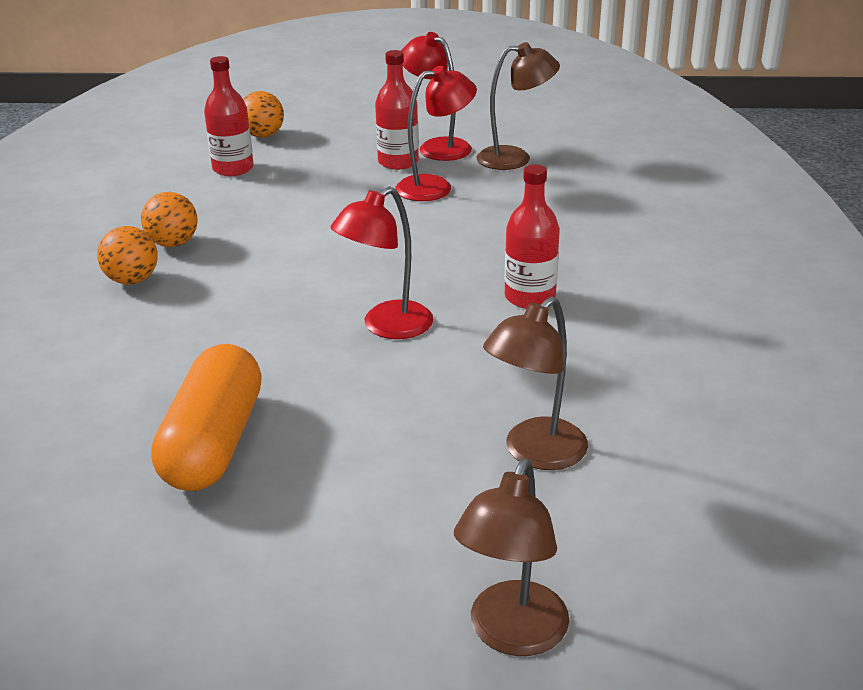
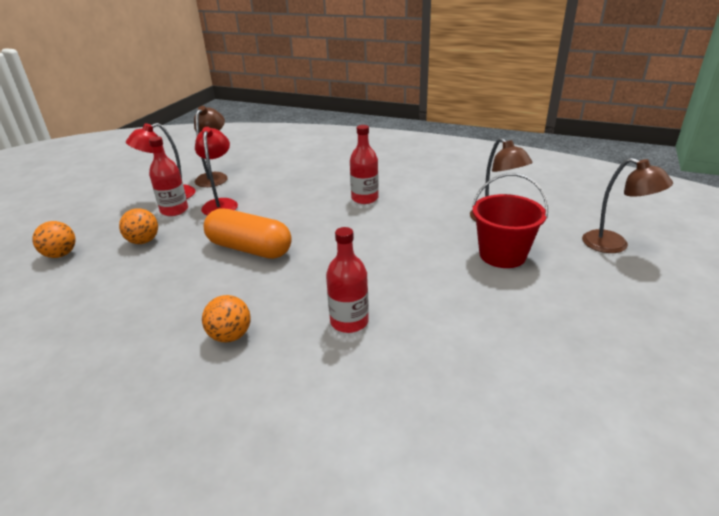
camera: 70 degrees left, 0 degrees up
(173, 243) = (191, 311): orange ball -> orange ball (143, 241)
(214, 443) = (456, 313): orange capsule -> orange capsule (249, 249)
(233, 169) = (100, 273): red bottle -> red bottle (349, 321)
(386, 327) = (366, 241): red lamp -> none
(403, 475) = (502, 255): none -> red bucket

